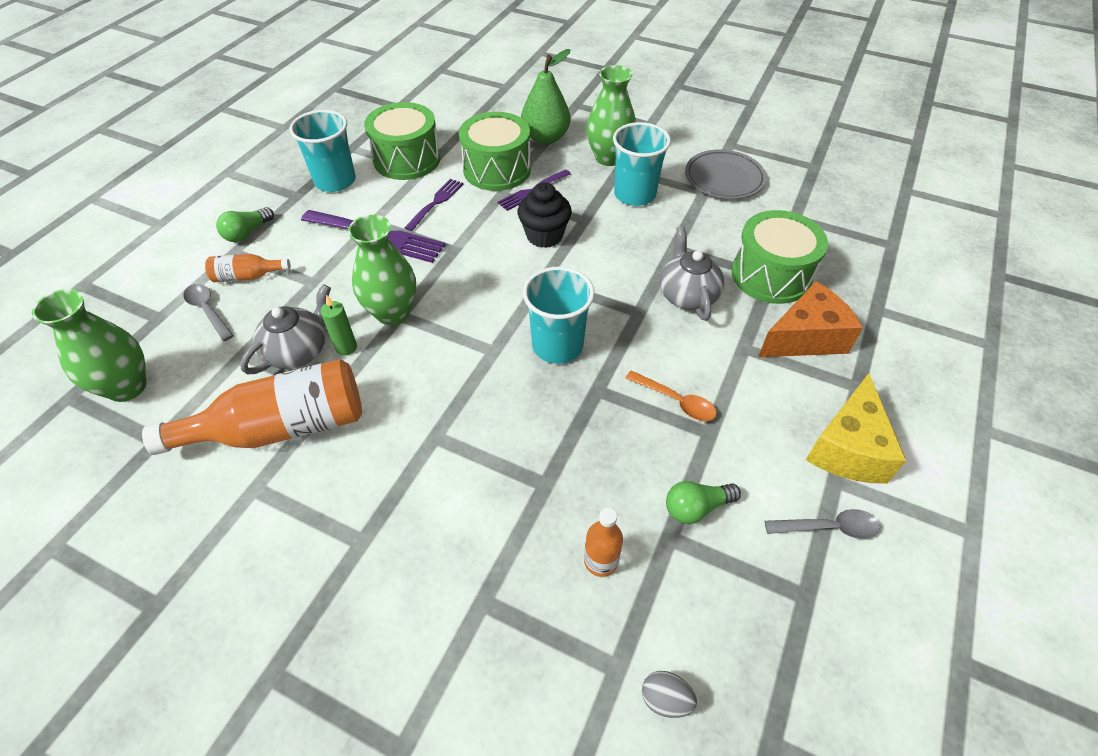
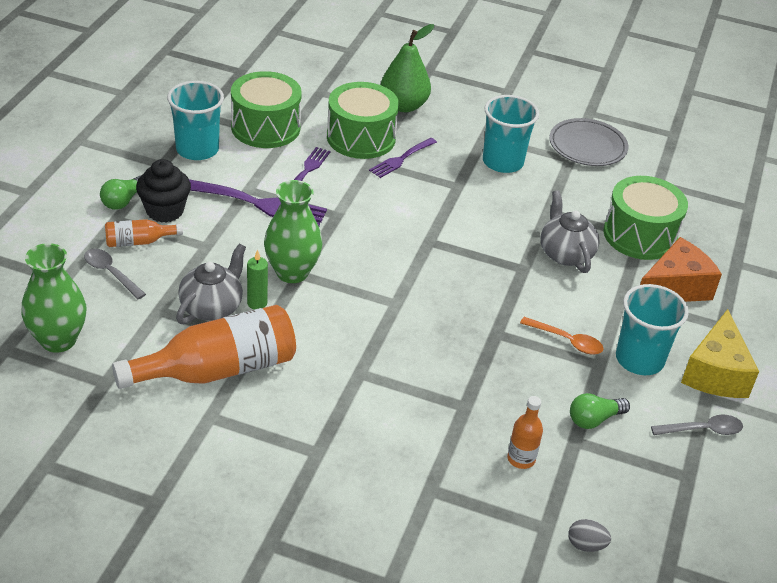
camera: 10 degrees left, 10 degrees down
(544, 235) = (422, 201): black cupcake -> black cupcake (165, 211)
(557, 345) = (453, 298): turquoise cup -> turquoise cup (639, 359)
(608, 158) = (471, 126): green vase -> none

